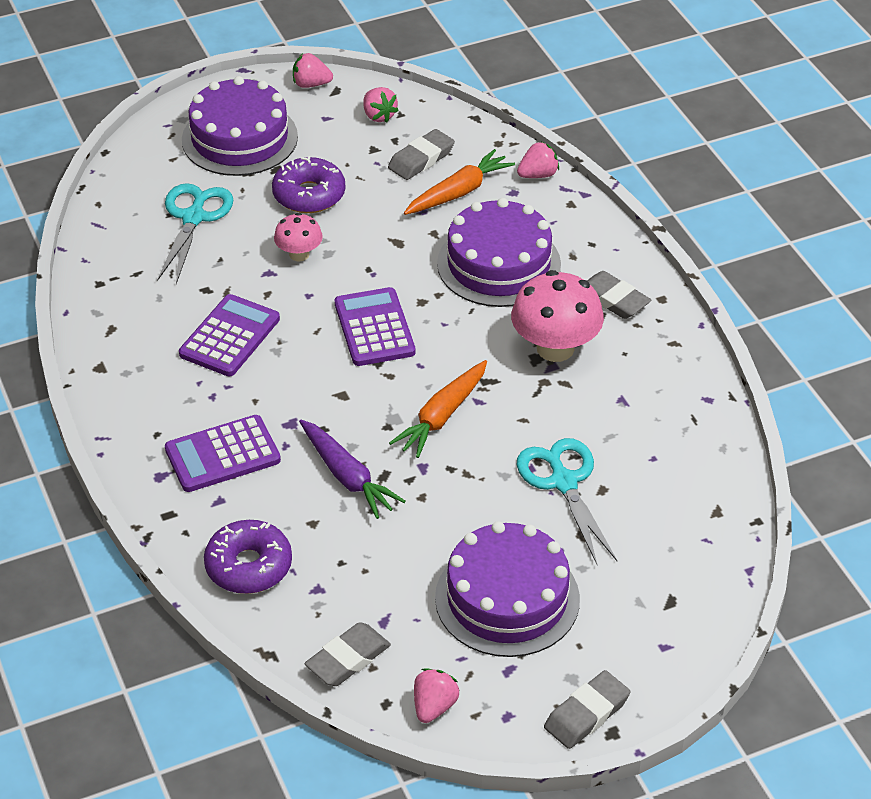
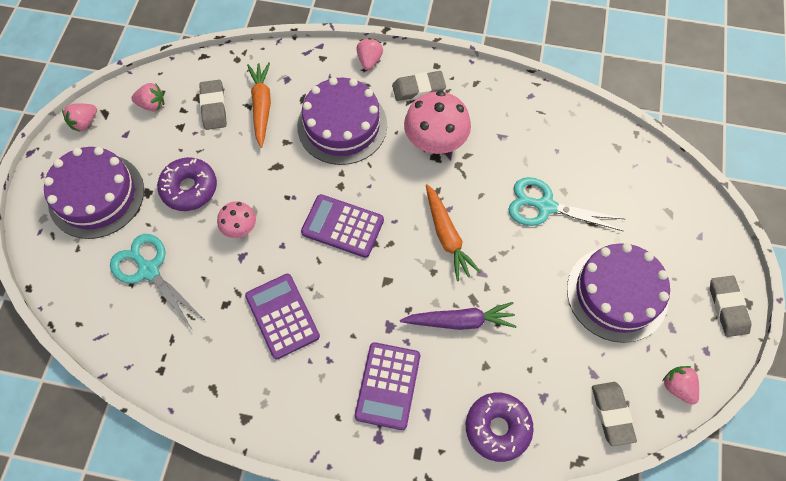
camera: 55 degrees left, 20 degrees up
(538, 175) = (283, 57): pink strawberry -> pink strawberry (369, 60)

